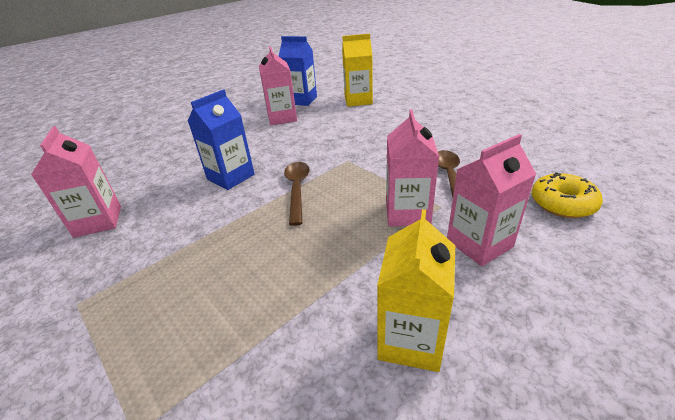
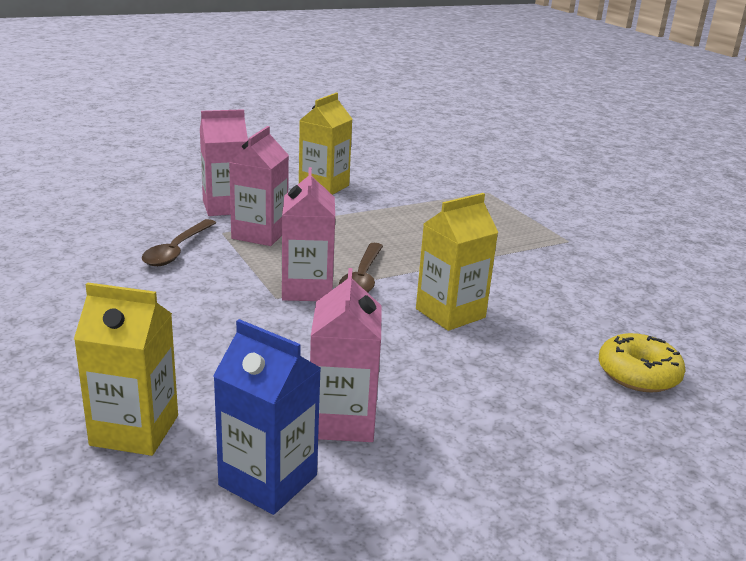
camera: 170 degrees left, 10 degrees down
(98, 221) = (608, 298): pink carton -> pink carton (307, 289)
(231, 177) = (450, 313): blue carton -> yellow carton
(562, 203) = (113, 211): yellow donut -> yellow donut (638, 374)

